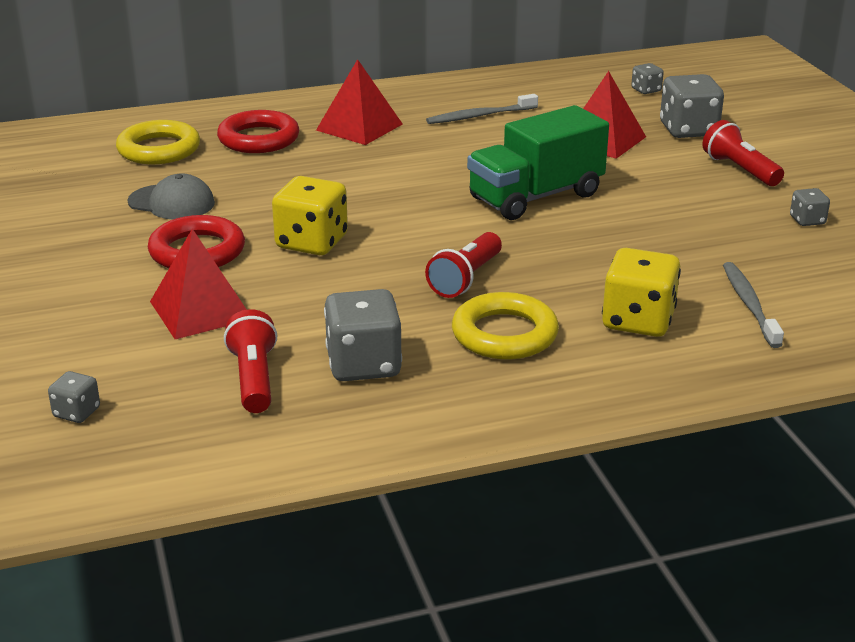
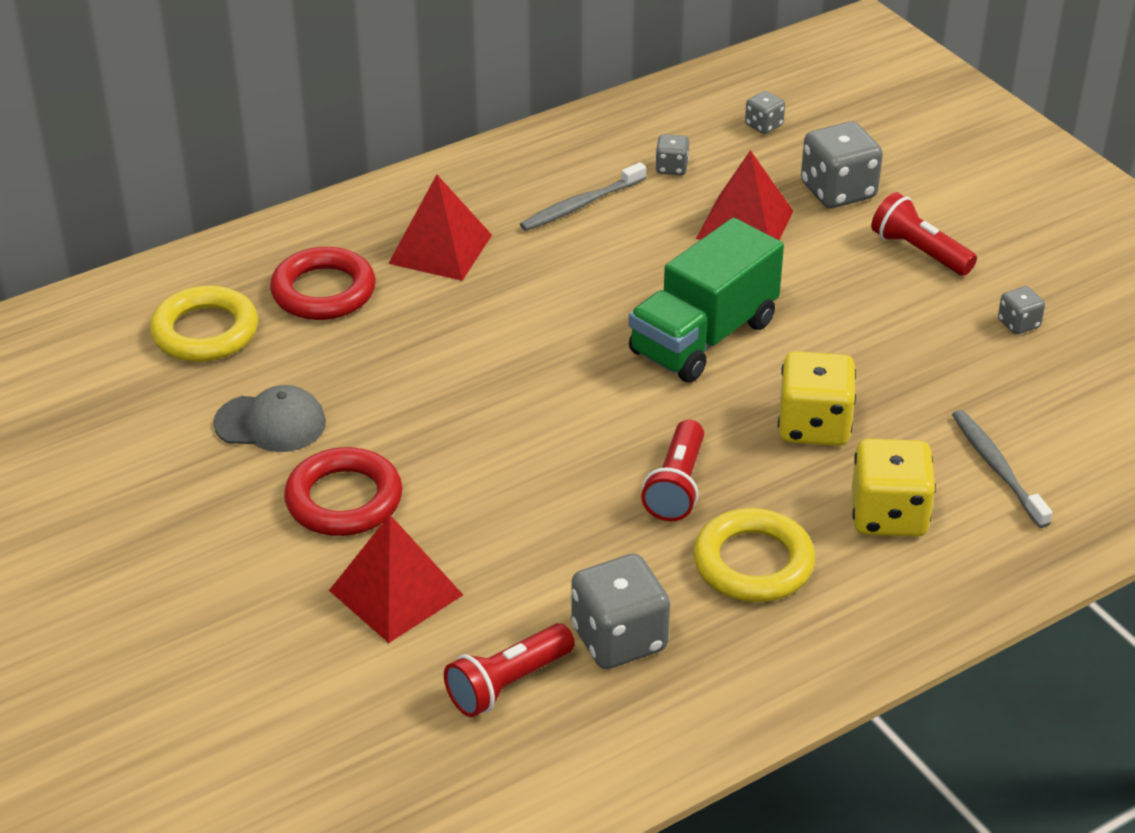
camera: 15 degrees left, 10 degrees up
(77, 412) = (333, 772): grey dice -> grey dice (671, 168)
(254, 379) = (508, 683): red flashlight -> red flashlight turned 105 degrees counterclockwise
(311, 242) = (474, 460): yellow dice -> yellow dice (814, 426)

